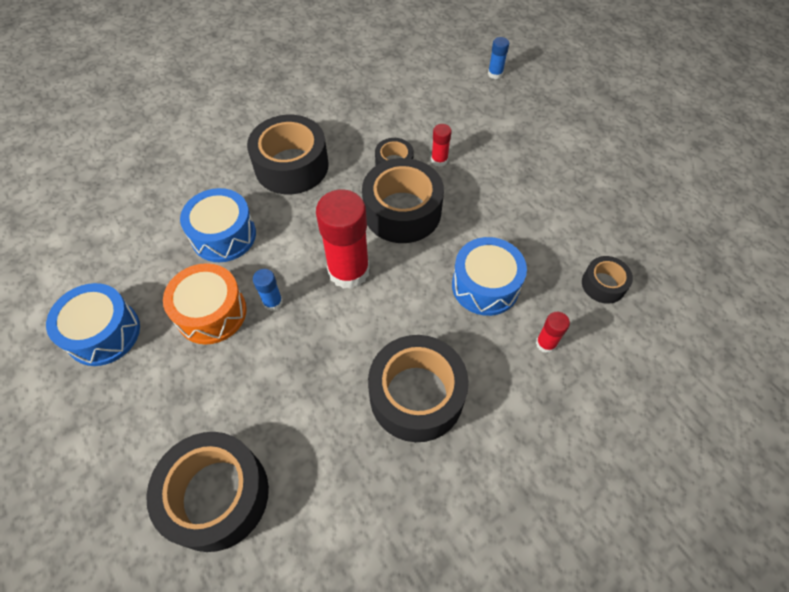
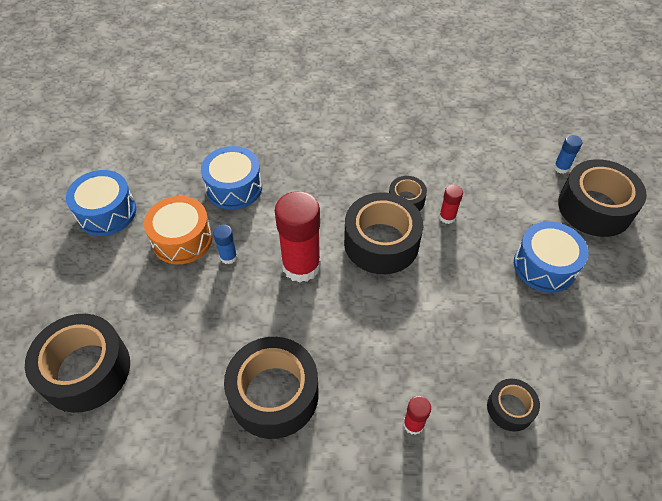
camera: 35 degrees right, 5 degrees down
(291, 166) = (323, 160): black tape -> black tape (594, 208)
(485, 286) = (401, 343): blue drum -> blue drum (544, 266)

